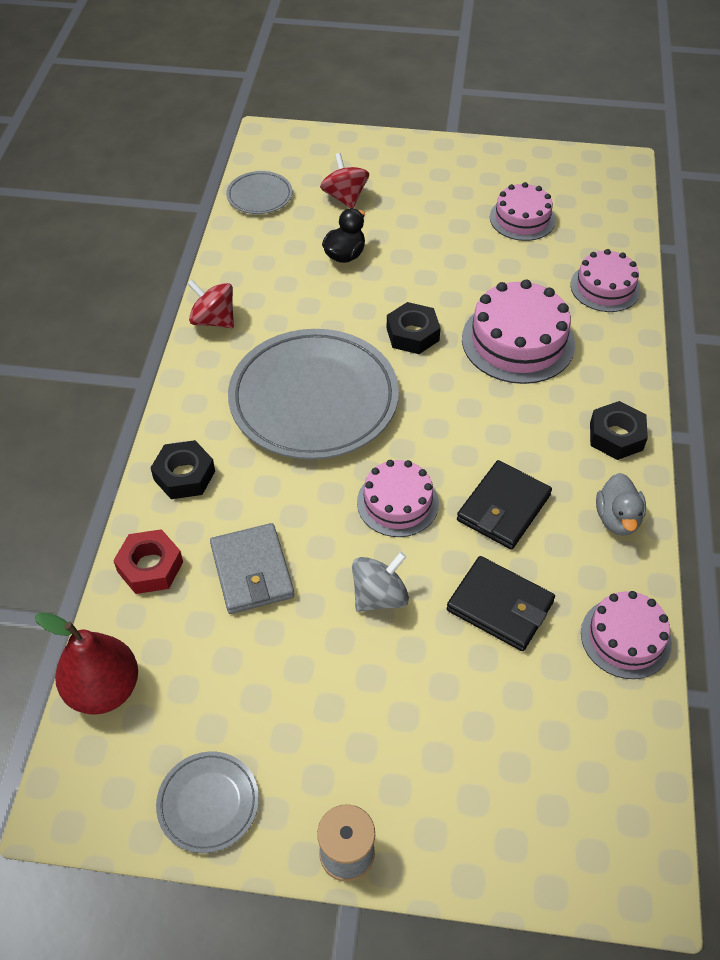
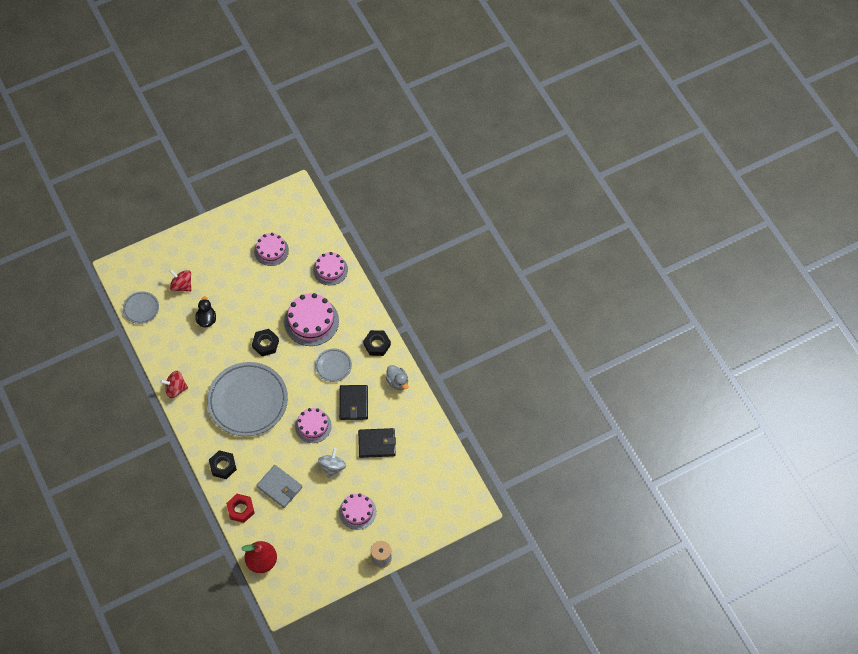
camera: 35 degrees left, 10 degrees up
(208, 803) = (327, 572): grey plate -> grey plate (333, 366)
(625, 638) = (426, 428): pink cake -> pink cake (357, 512)

